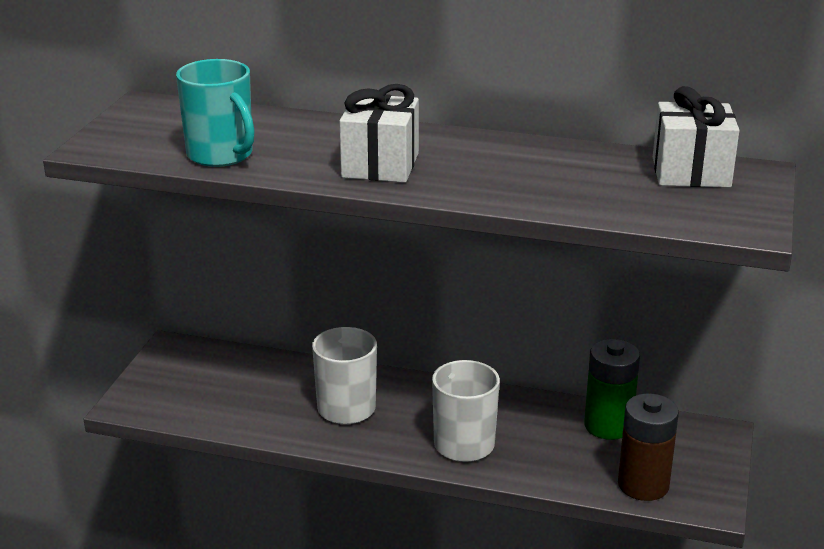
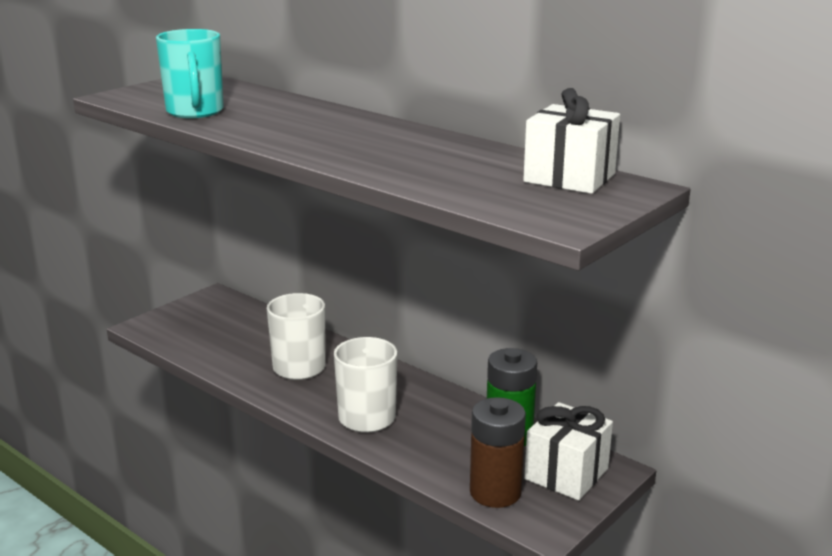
camera: 25 degrees right, 5 degrees down
(380, 165) = (303, 134): white gift -> white gift (566, 474)

